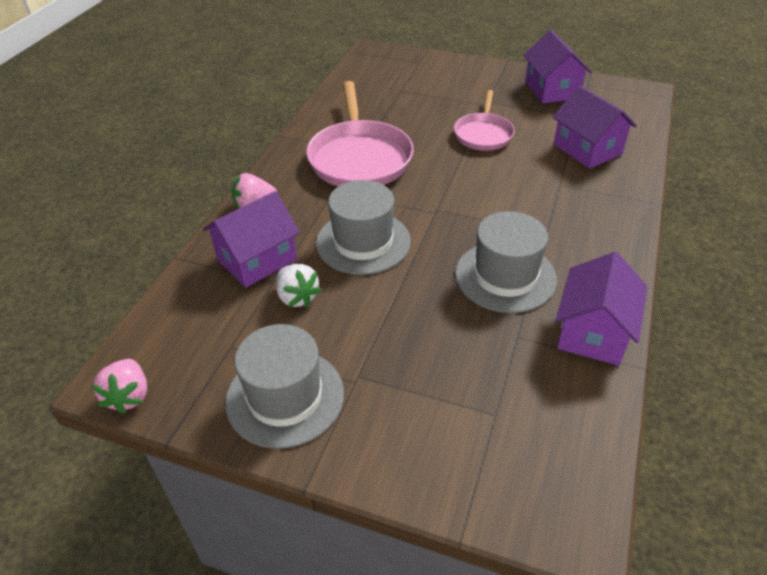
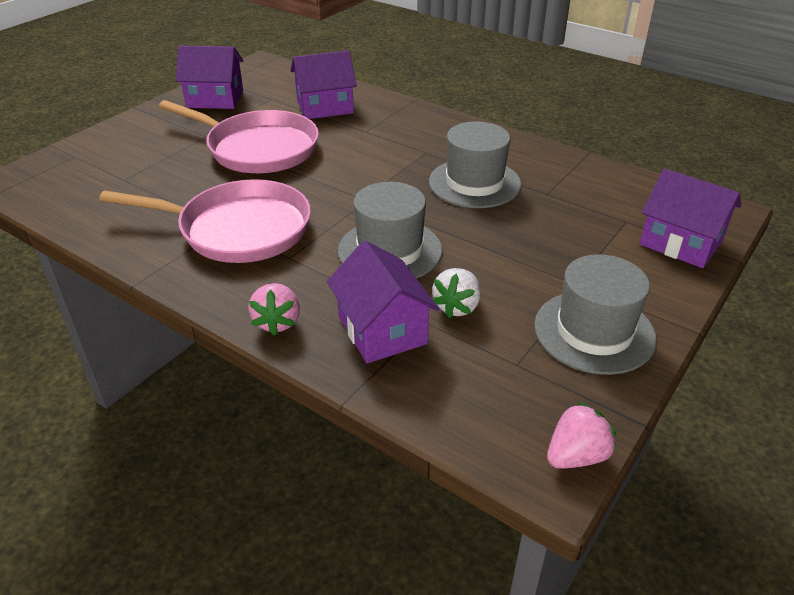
camera: 75 degrees left, 5 degrees down
(129, 396) = (576, 456): pink strawberry -> pink strawberry turned 45 degrees counterclockwise
(297, 297) = (457, 307): white strawberry -> white strawberry turned 135 degrees clockwise
(483, 134) = (258, 148): pink pan -> pink pan, size x1.69
(593, 332) = (551, 161): purple house -> purple house (681, 243)

